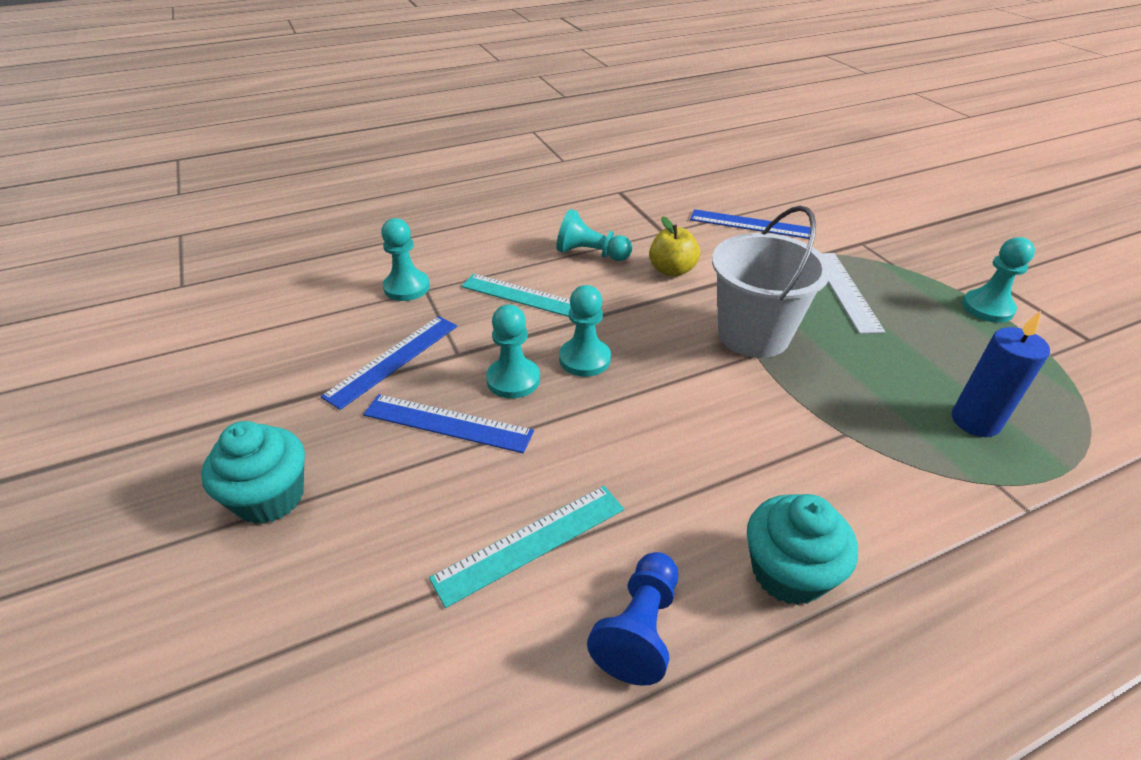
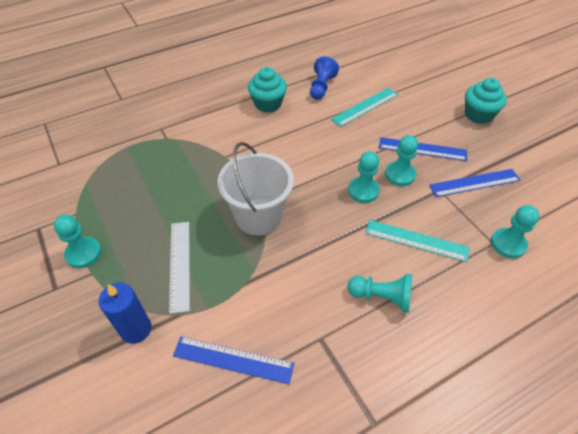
camera: 175 degrees right, 10 degrees up
(393, 360) = (474, 183): blue ruler -> blue ruler turned 45 degrees clockwise
(672, 270) = (312, 279): yellow apple -> none
(975, 421) = (155, 167): blue candle -> blue candle (136, 329)

